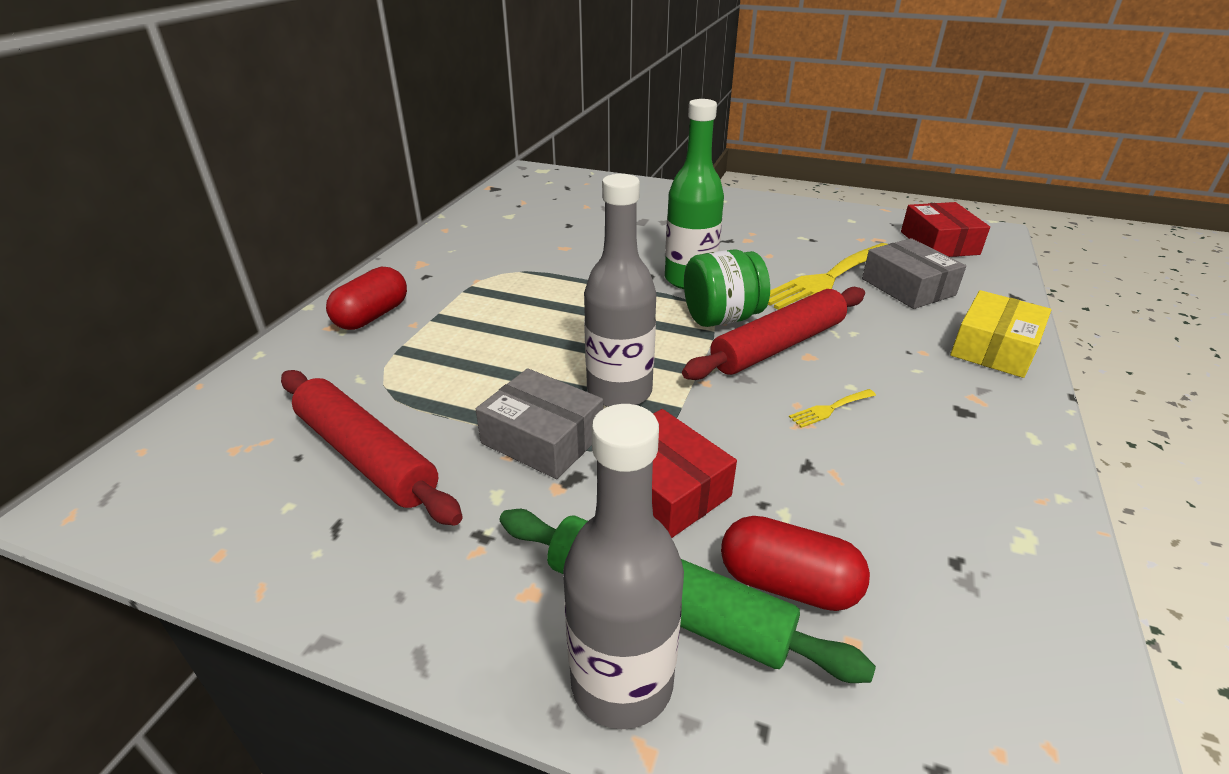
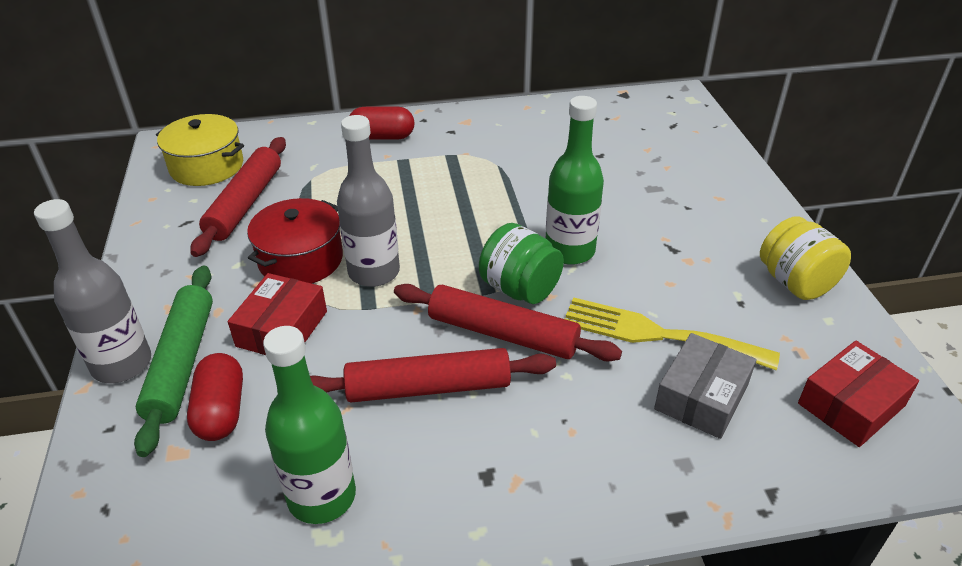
camera: 60 degrees right, 5 degrees up
(219, 472) = (206, 166): none -> yellow pot
(542, 438) = (301, 259): grey box -> red pot
(804, 216) = (795, 282): none -> yellow jar
(830, 409) = (428, 387): yellow fork -> red rolling pin
(965, 528) = (322, 496): none -> green bottle
(994, 348) = (626, 485): yellow box -> none

